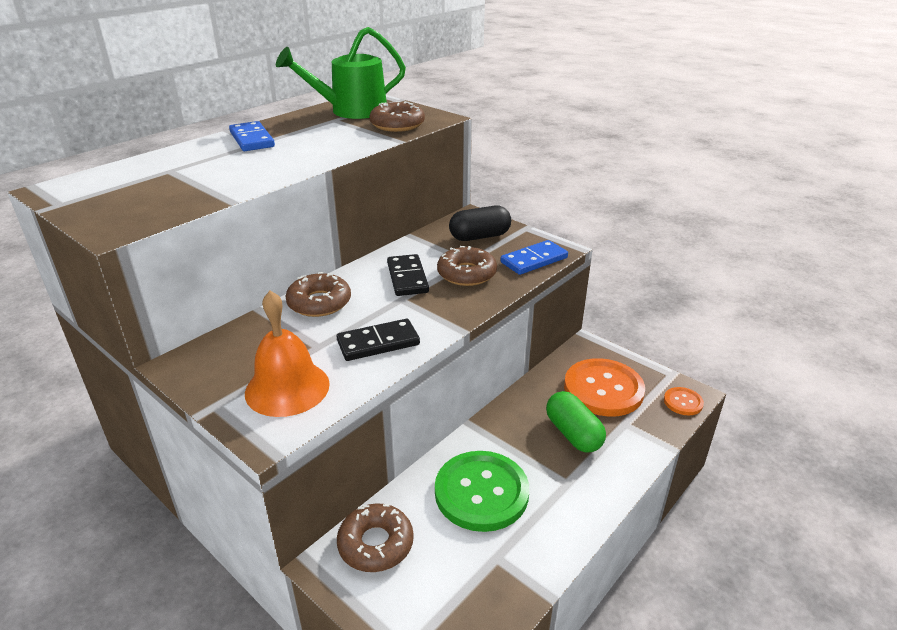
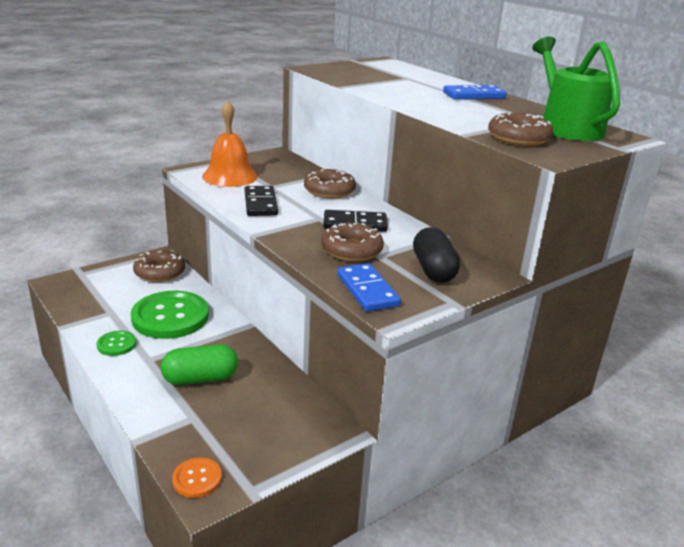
camera: 100 degrees right, 5 degrees down
(557, 521) = (116, 344): none -> green button
(603, 389) = (252, 419): orange button -> none

